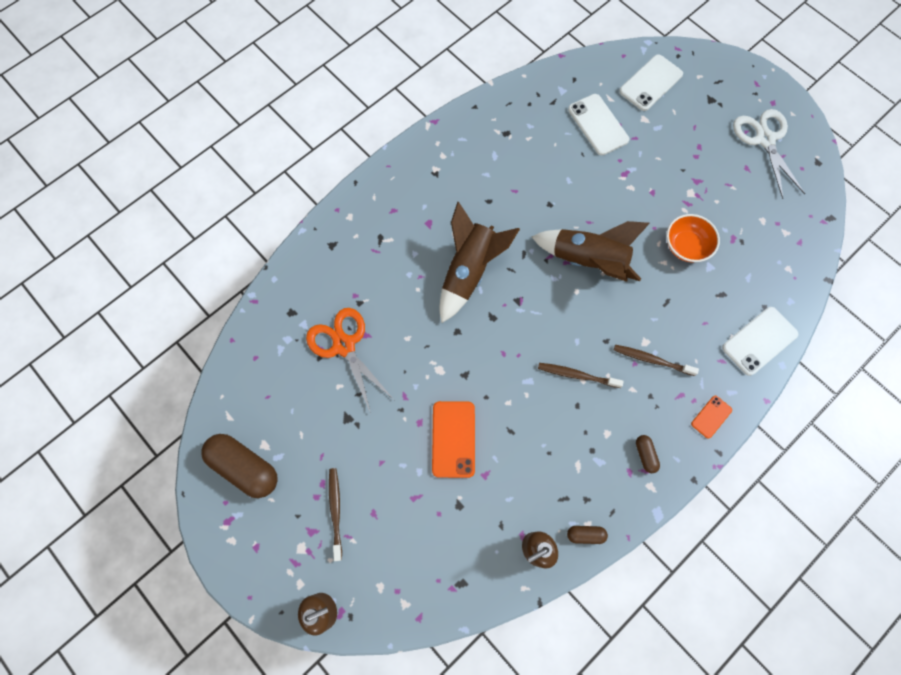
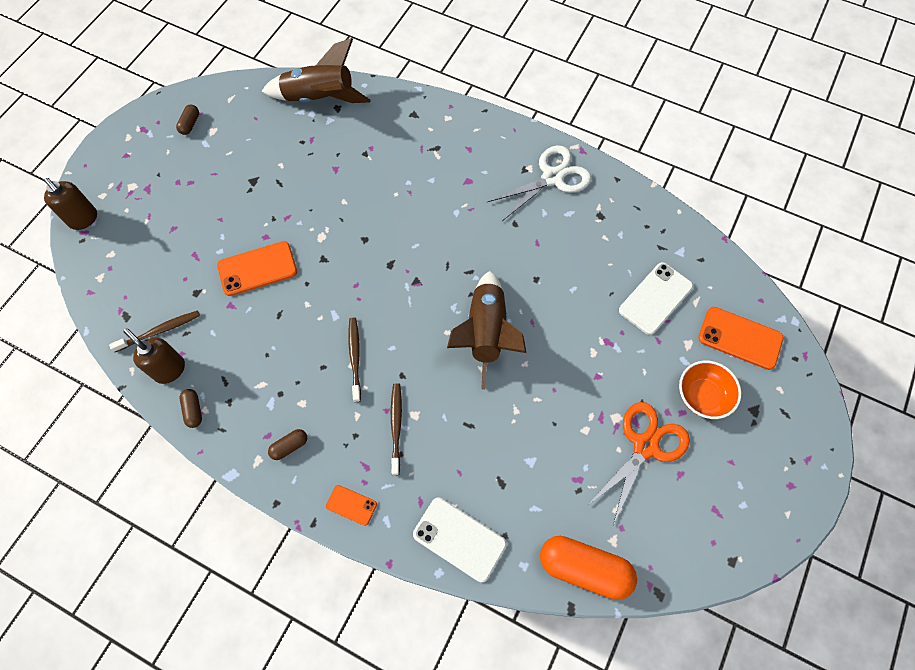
camera: 70 degrees right, 5 degrees down
(244, 467) = (190, 124): brown capsule -> brown capsule, size x0.46
(335, 511) = (168, 200): brown toothbrush -> brown toothbrush (160, 331)
(344, 345) = (320, 156): orange scissors -> orange scissors (645, 446)
(469, 271) = (431, 230): brown rocket -> brown rocket (320, 99)
(650, 83) = (740, 338): white phone -> orange phone
(686, 246) = (546, 429): orange bowl -> orange bowl (702, 396)
(765, 139) = (731, 487): white scissors -> white scissors (552, 177)
(802, 260) = (584, 568): none -> orange capsule

